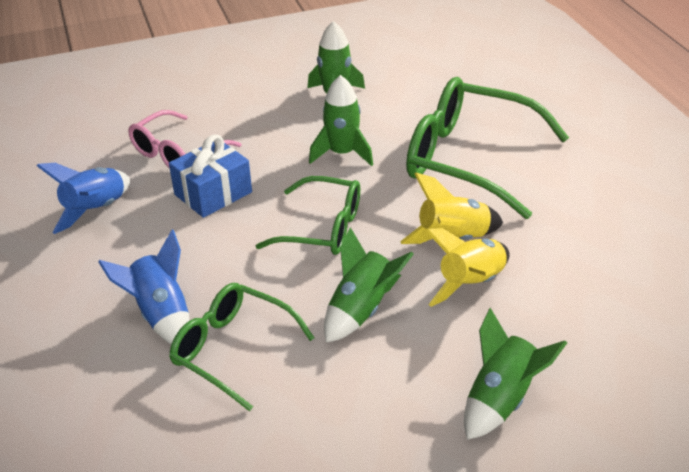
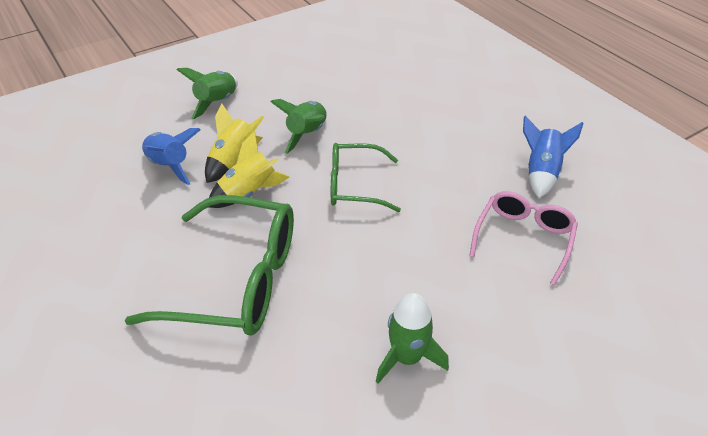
camera: 165 degrees right, 5 degrees up
(161, 314) = (433, 114): blue rocket -> blue rocket (170, 165)
(213, 193) = (460, 202): blue gift -> none
(233, 350) = (377, 103): green glasses -> none
(342, 153) = (366, 266): green rocket -> none

